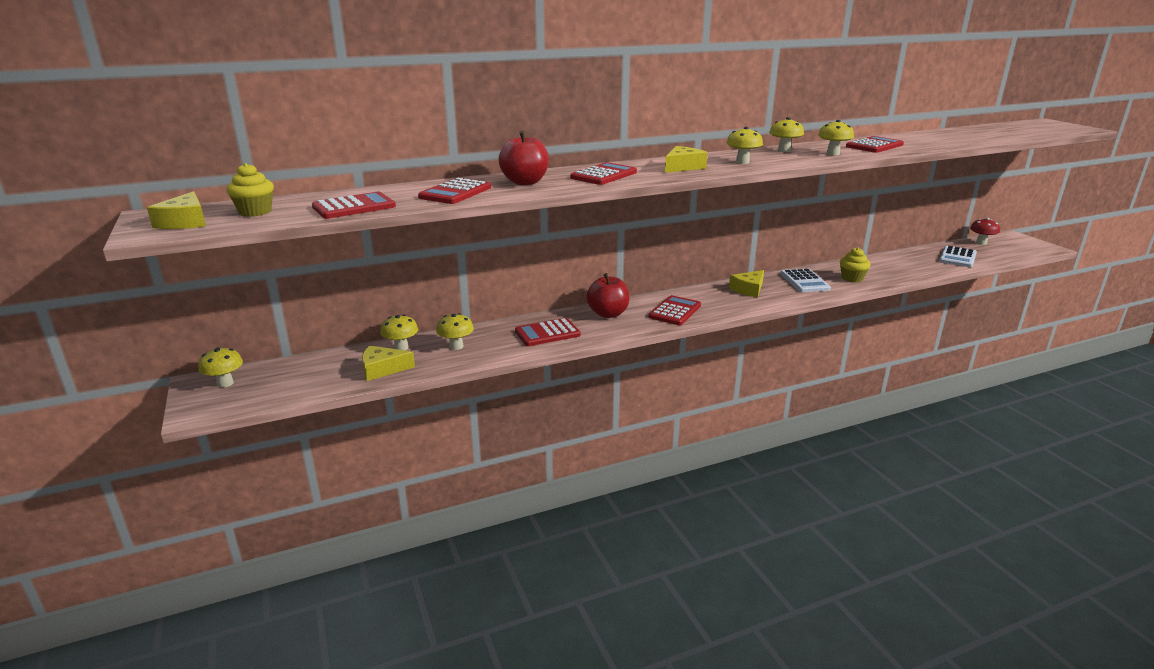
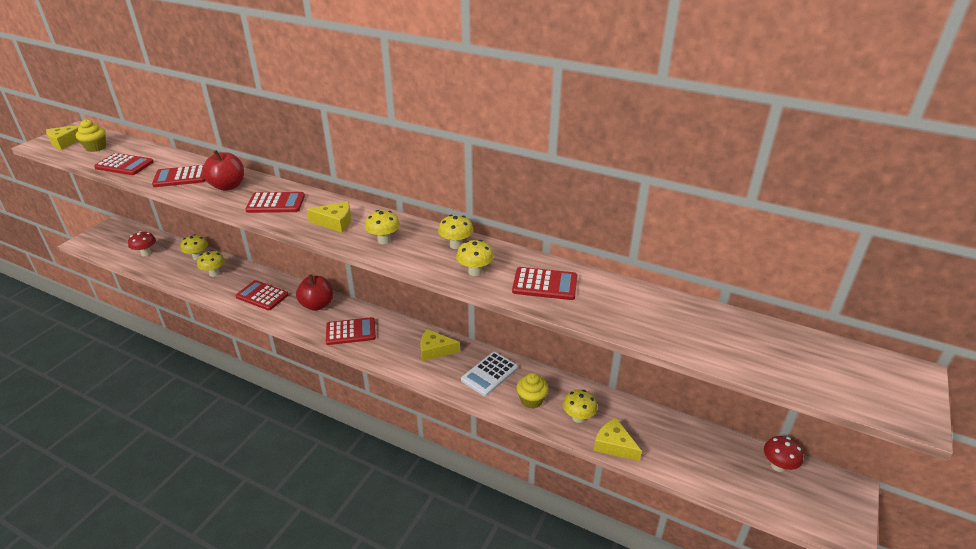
camera: 50 degrees right, 10 degrees up
(225, 383) = (117, 232): yellow mushroom -> yellow mushroom (578, 417)
(327, 375) = (146, 253): none -> red mushroom
(382, 369) = (165, 266): yellow cheese -> yellow cheese (614, 445)
(957, 257) = (694, 458): white calculator -> none

